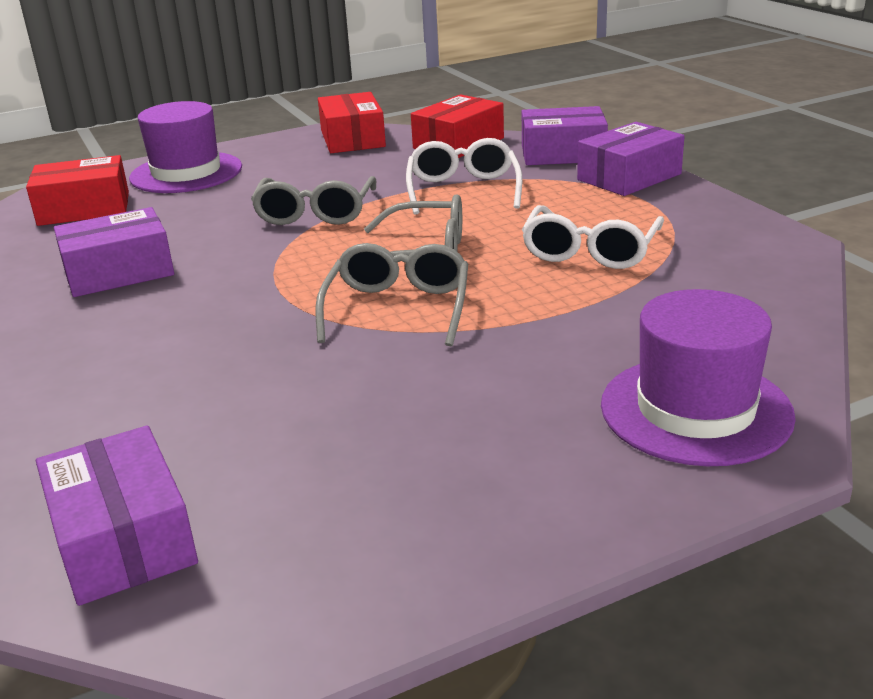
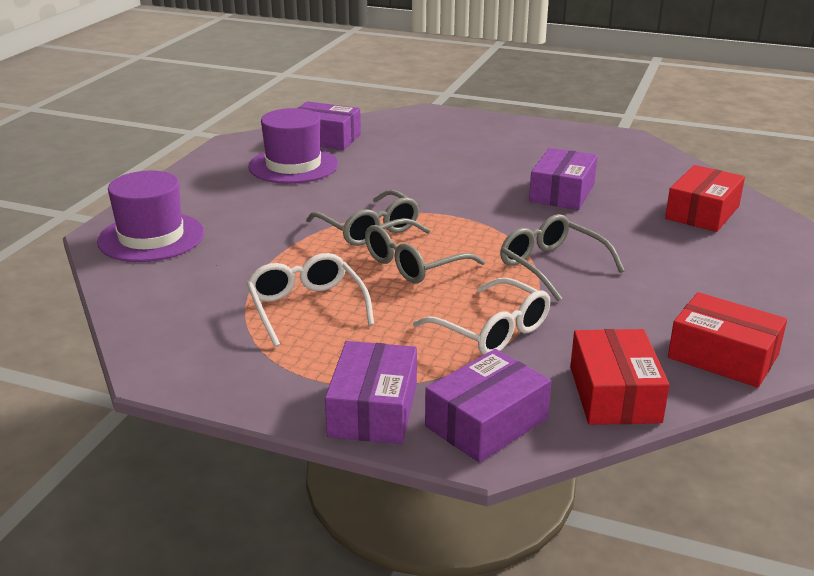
camera: 135 degrees right, 0 degrees up
(186, 173) = (734, 261): purple hat -> purple hat (293, 165)

